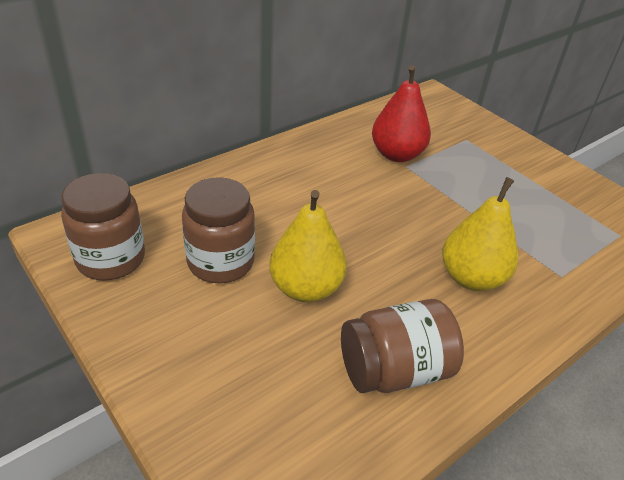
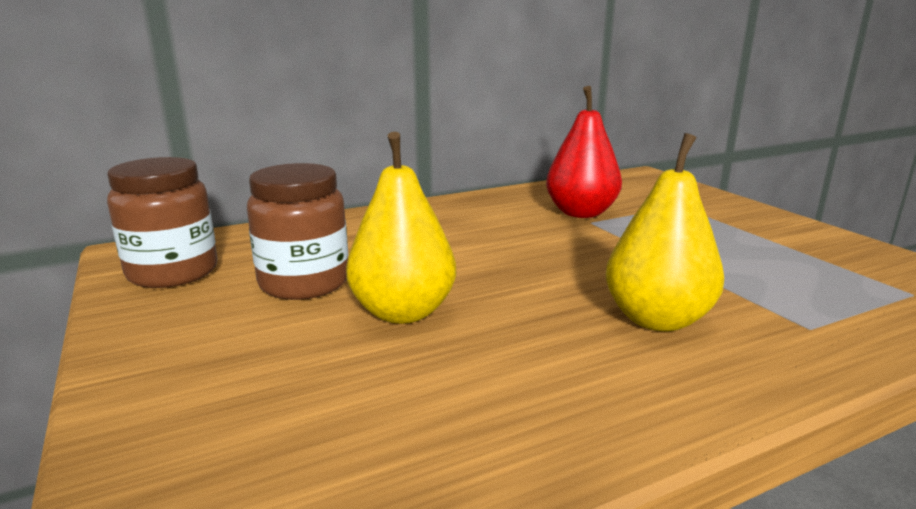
camera: 15 degrees right, 20 degrees down
(394, 370) = (496, 407): brown jar -> none

